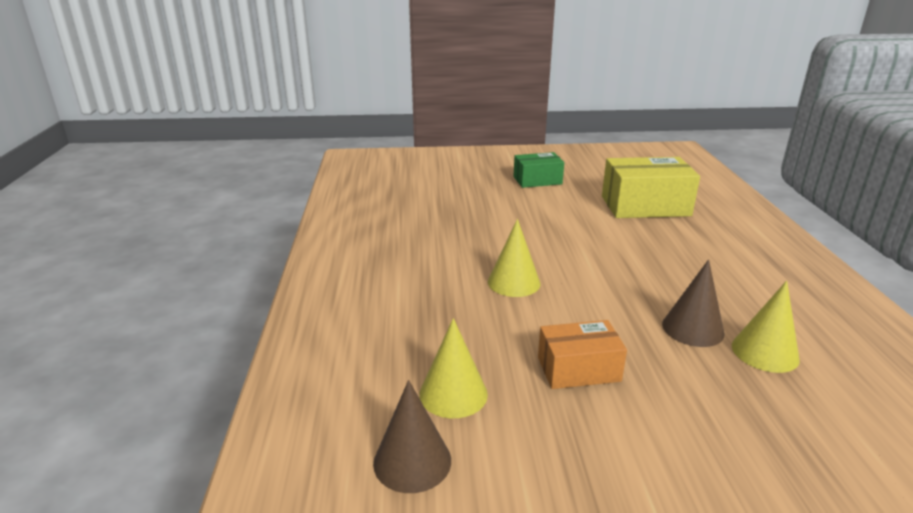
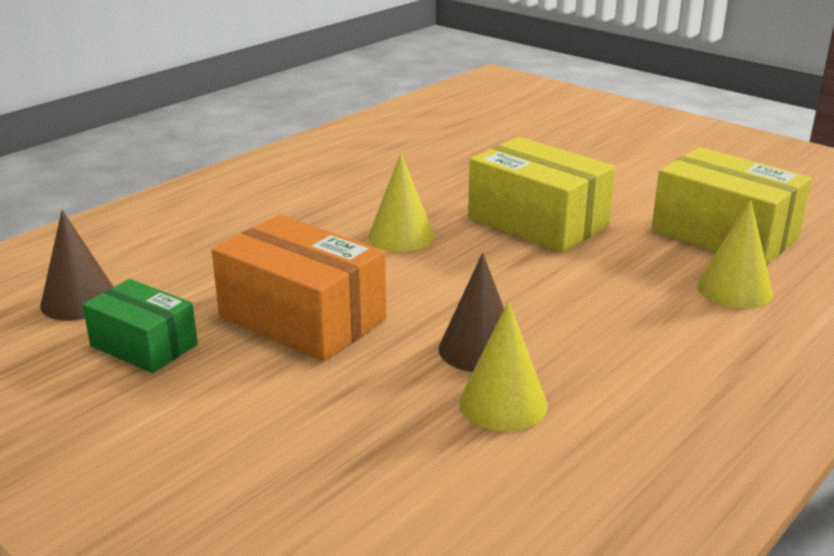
camera: 45 degrees right, 0 degrees up
(453, 394) = (183, 281): yellow cone -> yellow cone (734, 289)
(537, 180) = (649, 162): green box -> green box (144, 345)
(560, 238) = (537, 222): none -> yellow box
(578, 369) = (302, 318): orange box -> orange box, size x1.64

